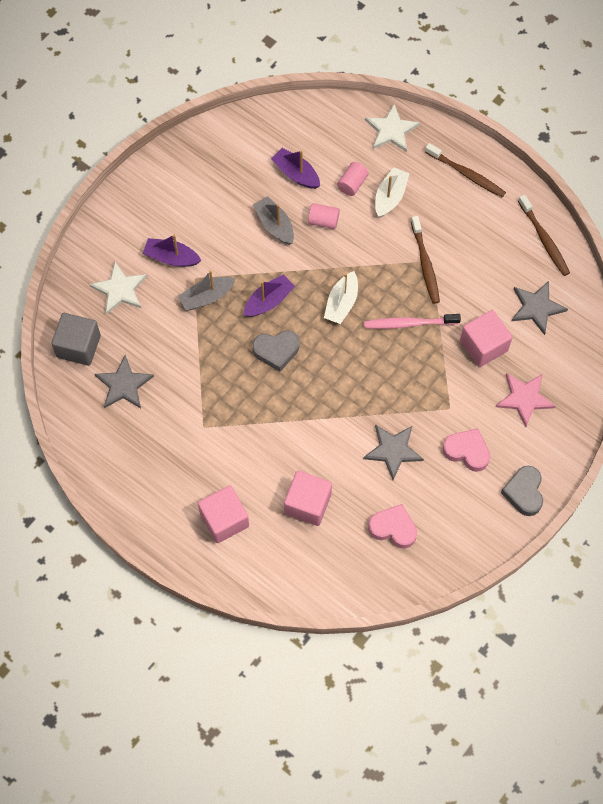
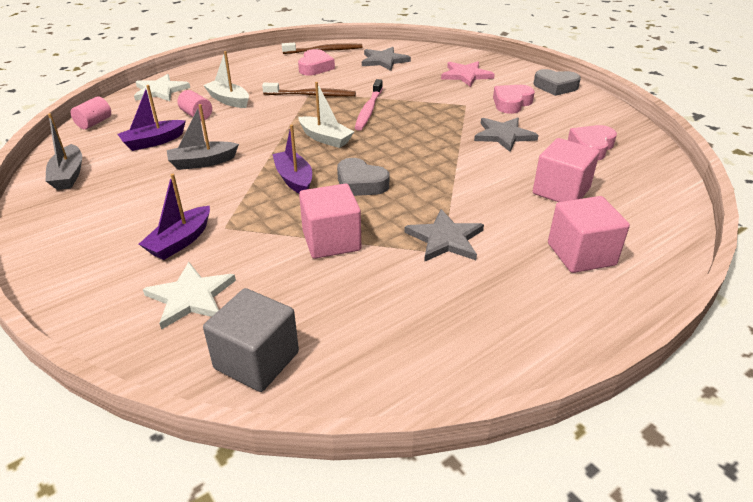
camera: 75 degrees left, 30 degrees down
(124, 385) = (349, 317): grey star -> grey star (445, 239)
(207, 297) = (258, 221): grey boat -> grey boat (68, 175)
(276, 351) = (360, 183): grey heart -> grey heart turned 120 degrees clockwise
(323, 221) = (223, 135): pink cylinder -> pink cylinder (94, 123)
(466, 174) = (238, 68): brown toothbrush -> none
(483, 346) = (408, 83): pink cube -> pink cube (331, 241)
(494, 245) = (315, 67): none -> pink heart

